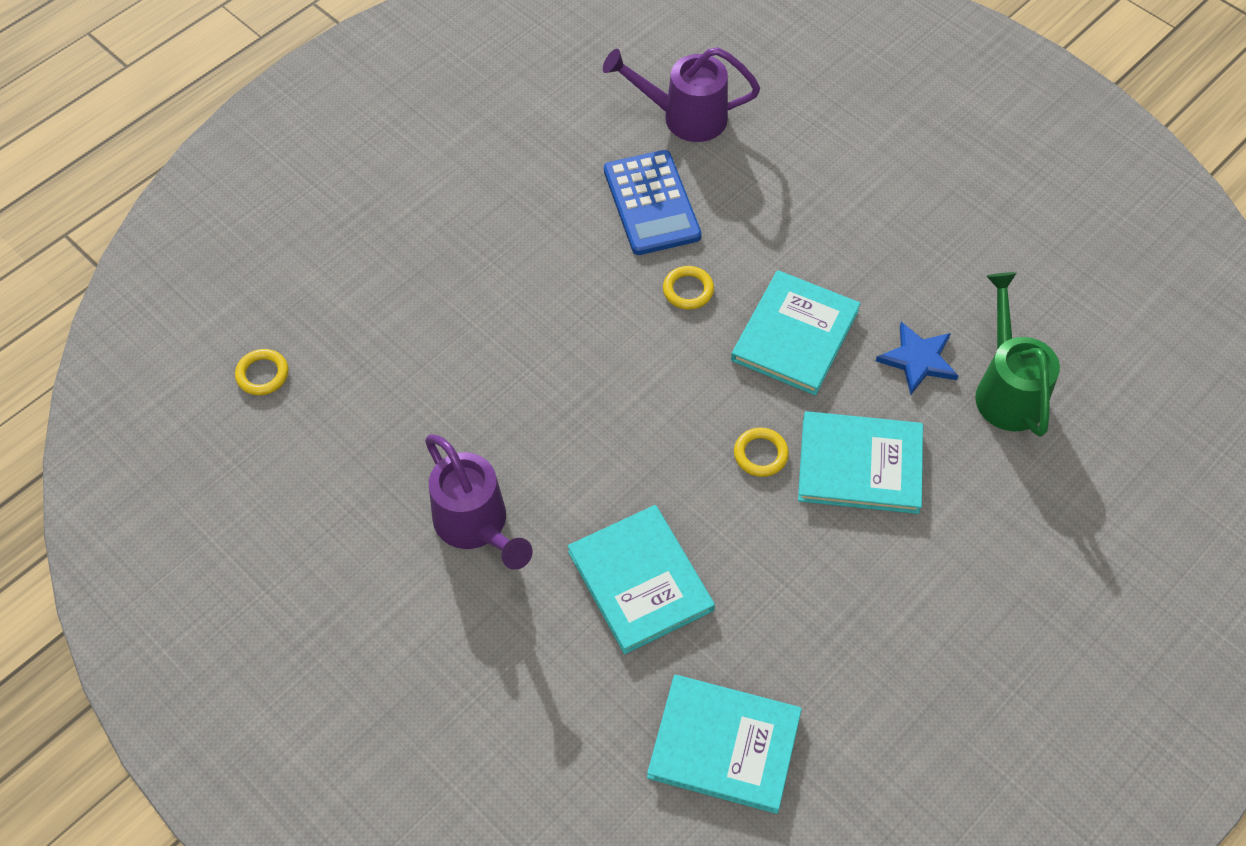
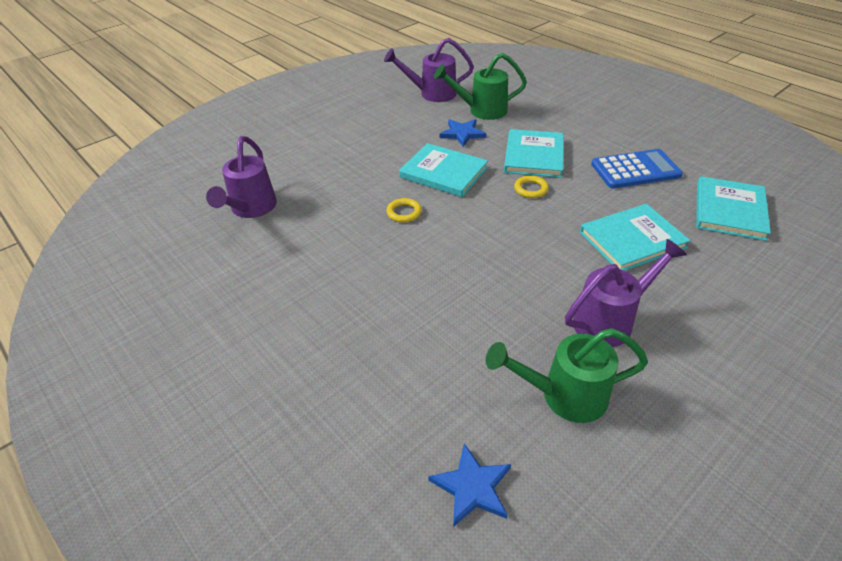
camera: 85 degrees left, 15 degrees down
(262, 374) = (472, 487): yellow ring -> blue star
(363, 462) = (564, 396): none -> green watering can
(651, 203) = (325, 226): blue calculator -> blue calculator (635, 170)
(1058, 309) = (432, 94): none -> purple watering can

